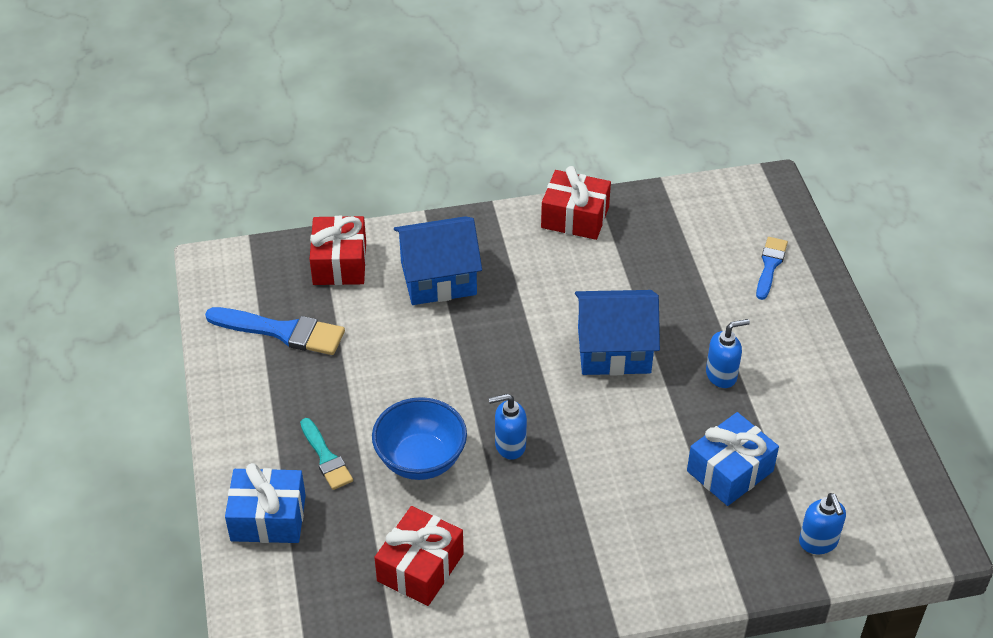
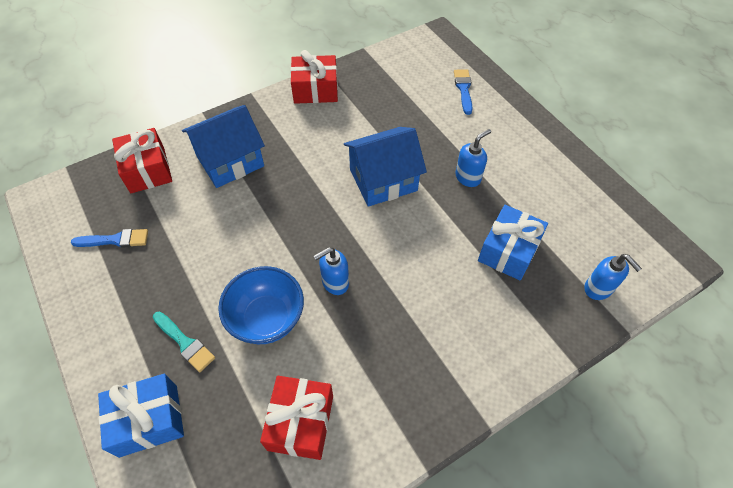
camera: 20 degrees left, 10 degrees up
(282, 331) = (115, 240): blue brush -> blue brush, size x0.62

